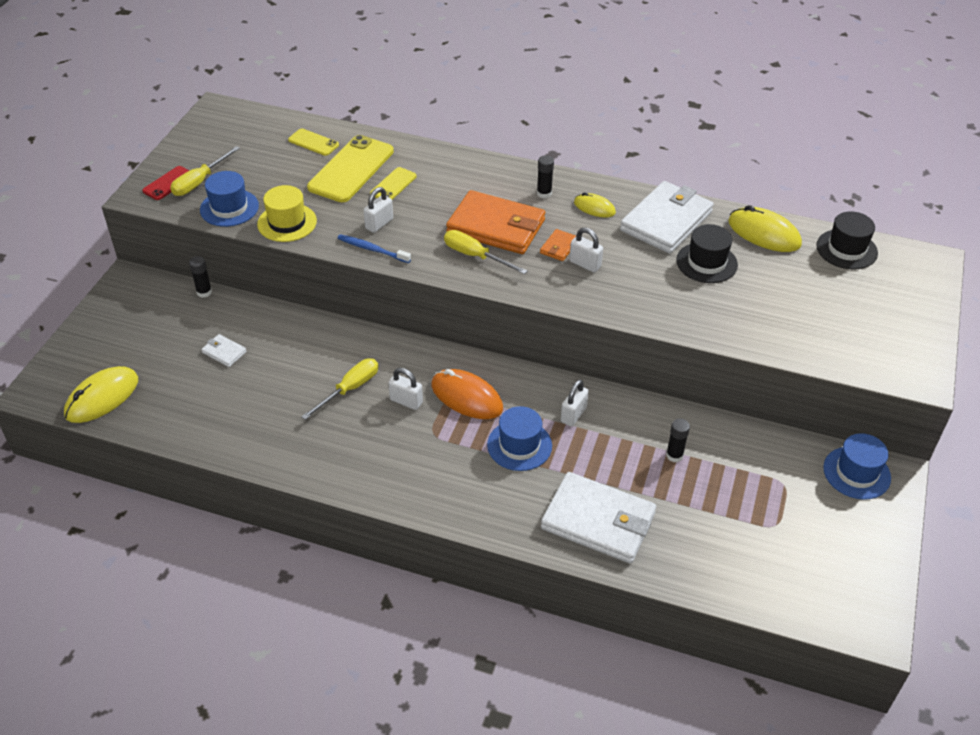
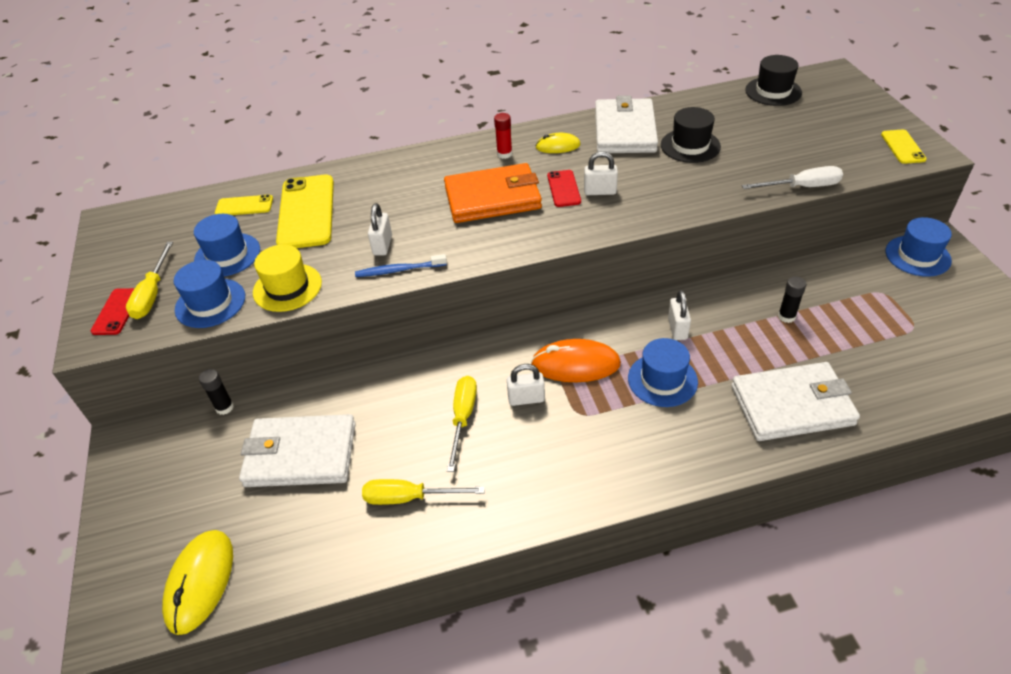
camera: 30 degrees left, 0 degrees up
(224, 352) = (300, 454): white wallet -> white wallet, size x2.33
(270, 176) = (227, 255): none -> blue hat
(393, 185) = (361, 207): yellow phone -> yellow phone (902, 147)
(475, 256) = (500, 230): yellow screwdriver -> yellow screwdriver (409, 497)
(544, 193) = (504, 154): black glue stick -> red glue stick
(559, 247) = (563, 189): orange wallet -> red phone
(759, 347) = (802, 187): none -> white screwdriver
(764, 233) = (705, 107): yellow mouse -> none

